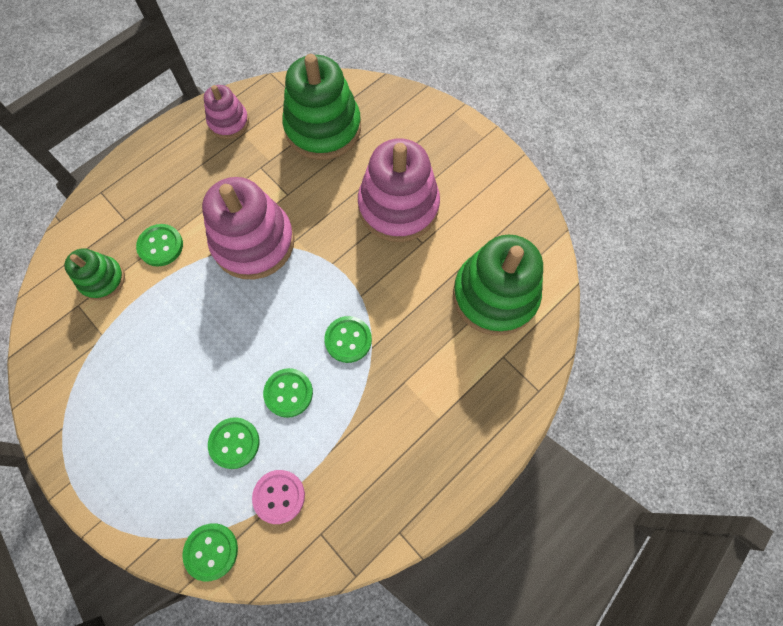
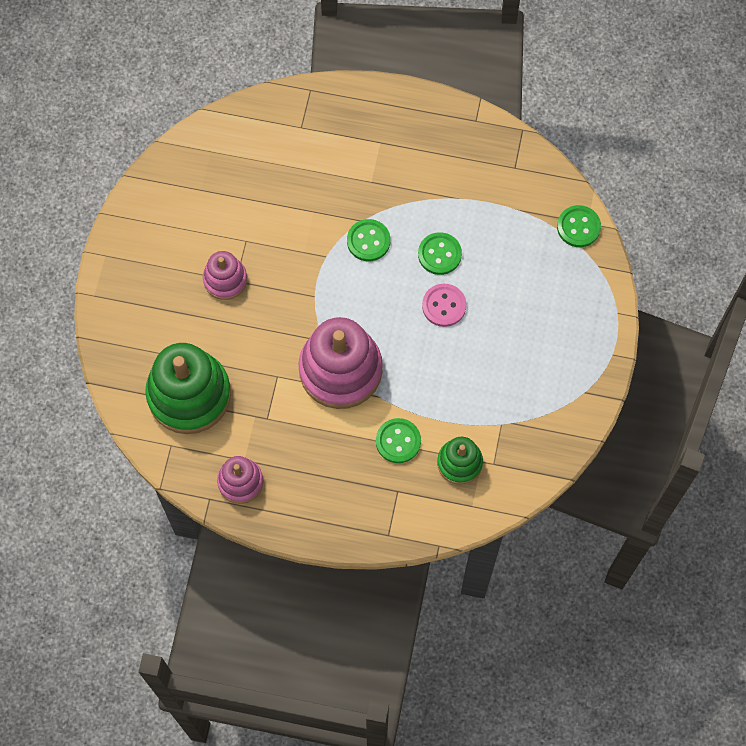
camera: 125 degrees left, 0 degrees up
(234, 443) = (502, 265): green button -> none
(279, 496) = (512, 210): pink button -> pink button (444, 306)
(398, 206) = (225, 280): pink stacking toy -> pink stacking toy, size x0.54
(495, 295) = (254, 161): green stacking toy -> none

